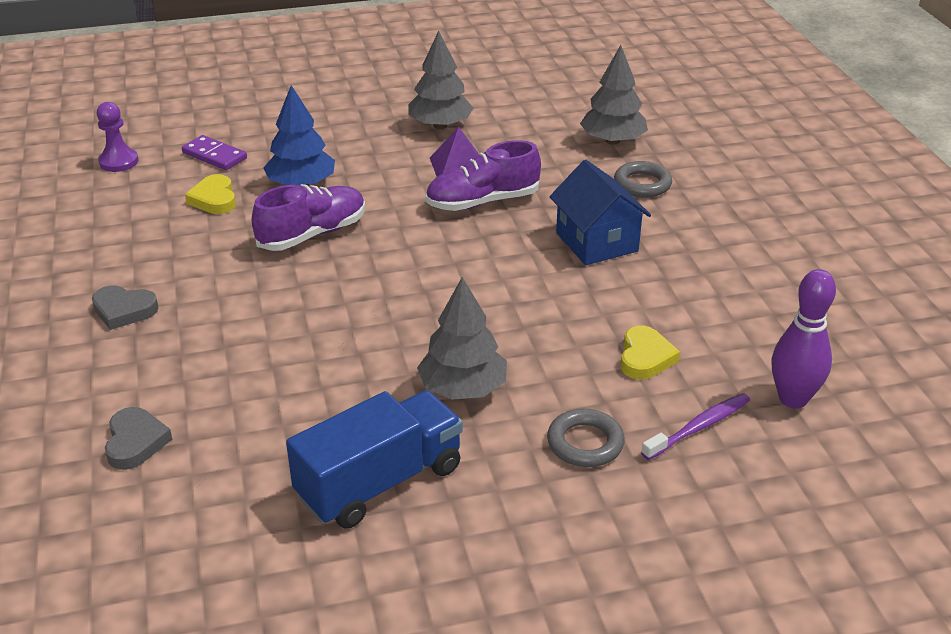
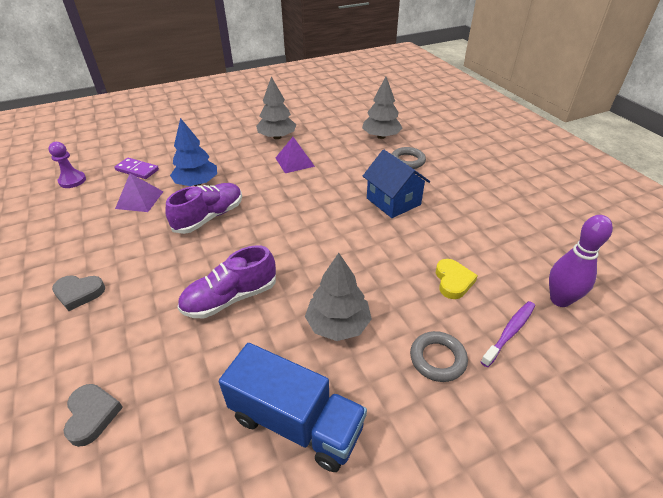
camera: 10 degrees left, 5 degrees up
(214, 199) = (139, 200): yellow heart -> purple pyramid
(380, 482) = (296, 422): blue truck -> blue truck turned 75 degrees clockwise
(482, 202) = (315, 182): purple shoe -> purple shoe (230, 298)

